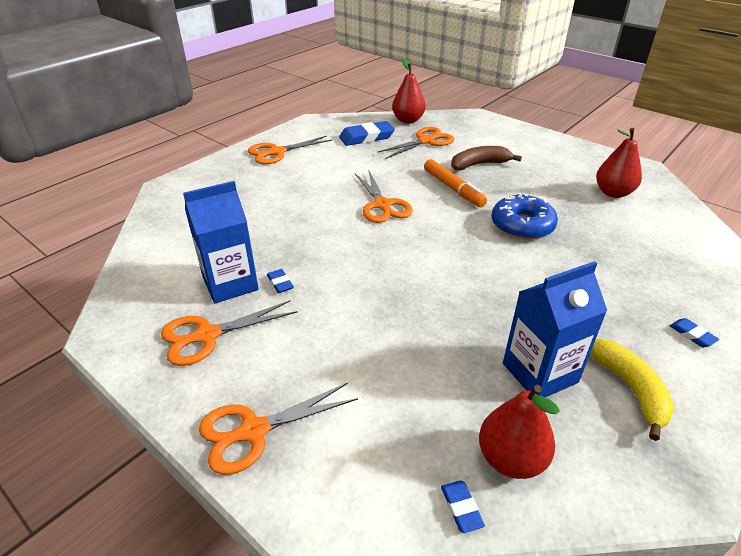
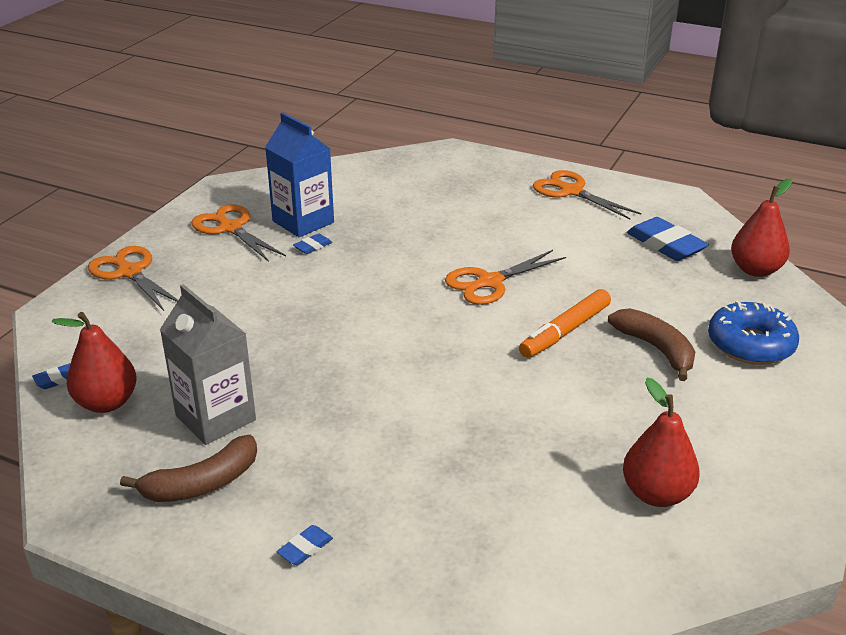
camera: 75 degrees right, 5 degrees down
(425, 141) = (696, 294): orange scissors -> none
(522, 225) = (499, 397): blue donut -> blue donut (750, 344)
(539, 373) = (215, 418): blue carton -> grey carton
(629, 388) = (202, 483): yellow banana -> brown banana

